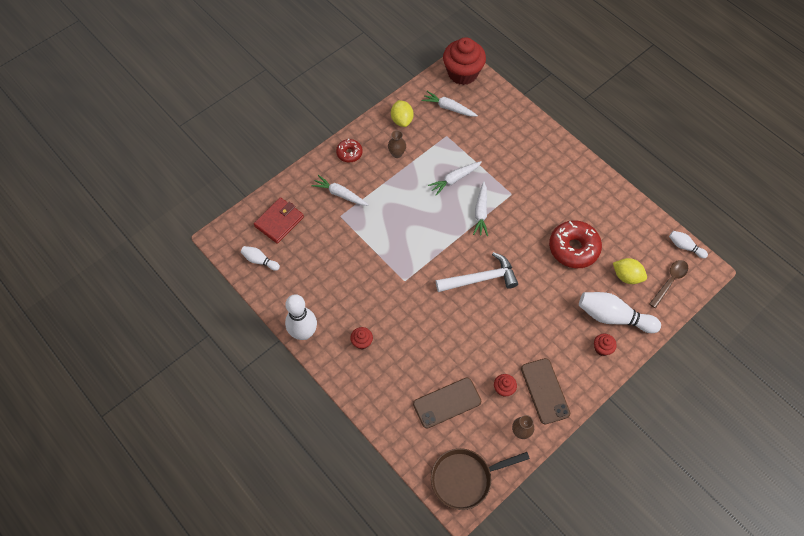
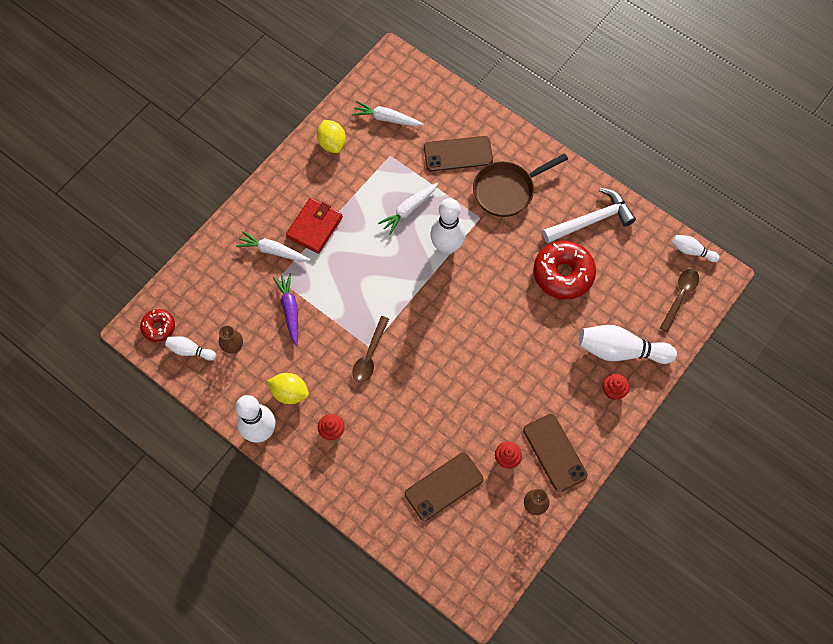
camera: 10 degrees left, 5 degrees up
(279, 222) = (205, 298): red wallet -> red wallet (314, 227)
(345, 242) = (290, 310): none -> purple carrot
(349, 153) = (275, 196): red donut -> red donut (159, 327)
(397, 154) = (333, 188): brown vase -> brown vase (233, 347)
(403, 287) = (369, 355): none -> brown spoon
(462, 73) = (396, 71): red cupcake -> none
(465, 478) = (479, 571): brown pan -> brown pan (507, 190)
(480, 279) = (459, 330): white hammer -> white hammer (591, 220)
(481, 212) = (447, 247): white carrot -> white bowling pin
(501, 142) = (458, 154): none -> brown phone
(626, 276) = (629, 298): yellow lemon -> yellow lemon (290, 393)

